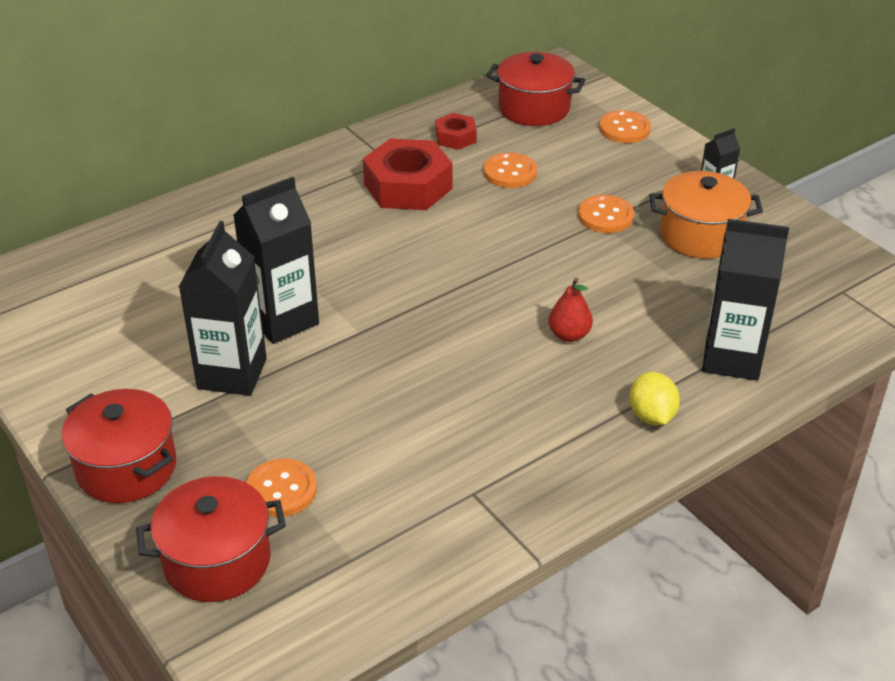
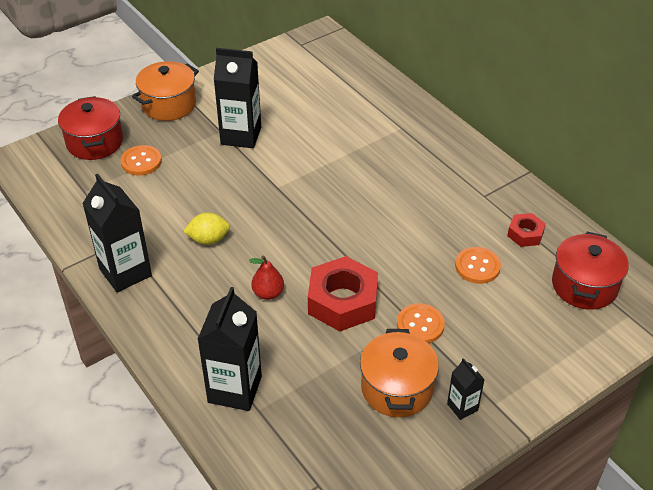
camera: 90 degrees right, 5 degrees up
(126, 468) = (169, 105): red pot -> orange pot
(283, 320) = (291, 153): black carton -> black carton (125, 272)
(408, 186) = (449, 207): red nut -> red nut (342, 301)
(624, 129) = (563, 349): orange button -> none
(651, 416) = (178, 333): yellow lemon -> yellow lemon (208, 239)

